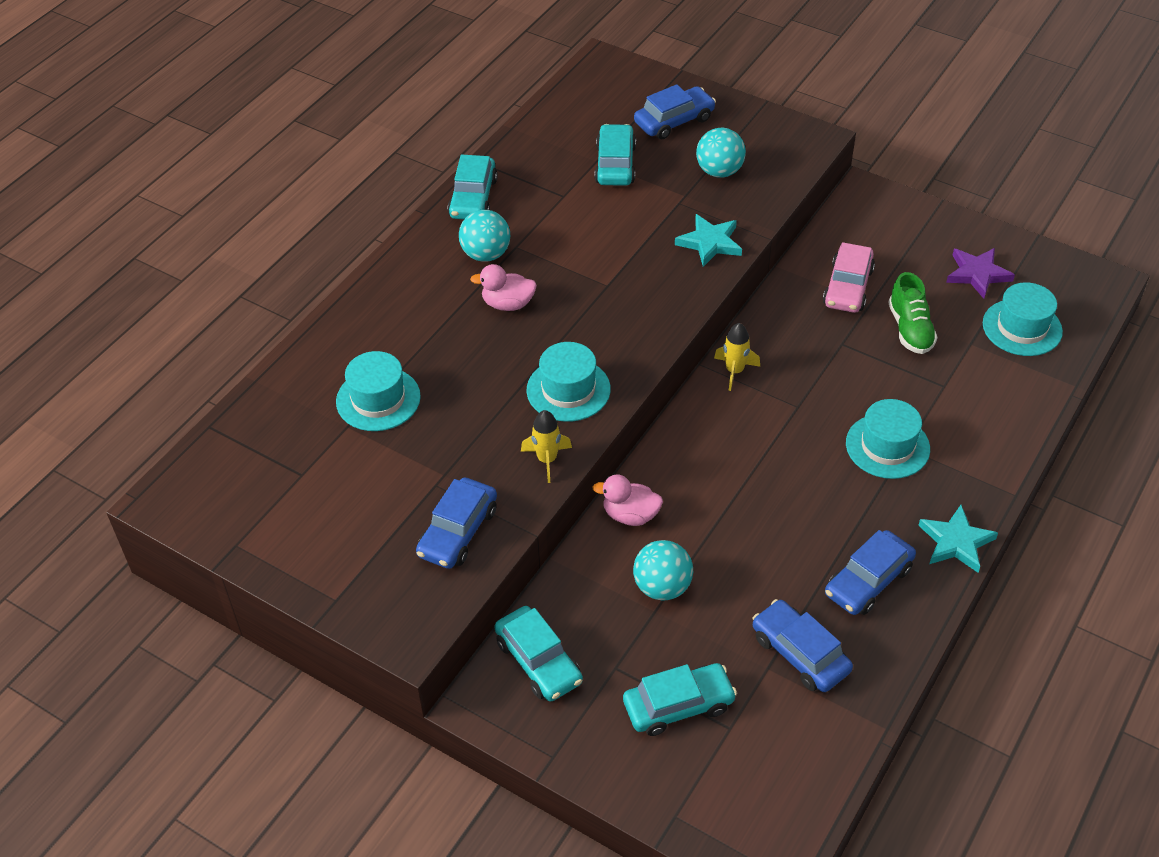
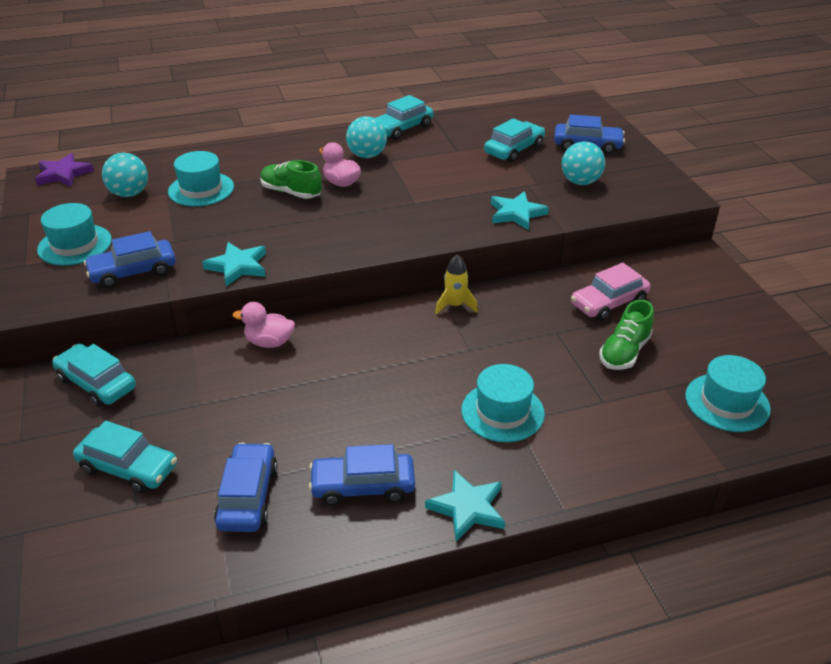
camera: 40 degrees right, 10 degrees down
(475, 346) = (291, 192): none -> green shoe
(538, 661) = (97, 383): turquoise car -> turquoise car turned 120 degrees clockwise
(547, 460) = (238, 266): yellow rocket -> turquoise star
(568, 390) = (307, 240): turquoise hat -> turquoise hat (75, 245)
(630, 515) = (269, 342): pink duck -> pink duck turned 45 degrees counterclockwise
(662, 587) = (226, 393): turquoise ball -> turquoise ball (129, 194)
(977, 274) = (732, 348): purple star -> purple star (63, 174)

